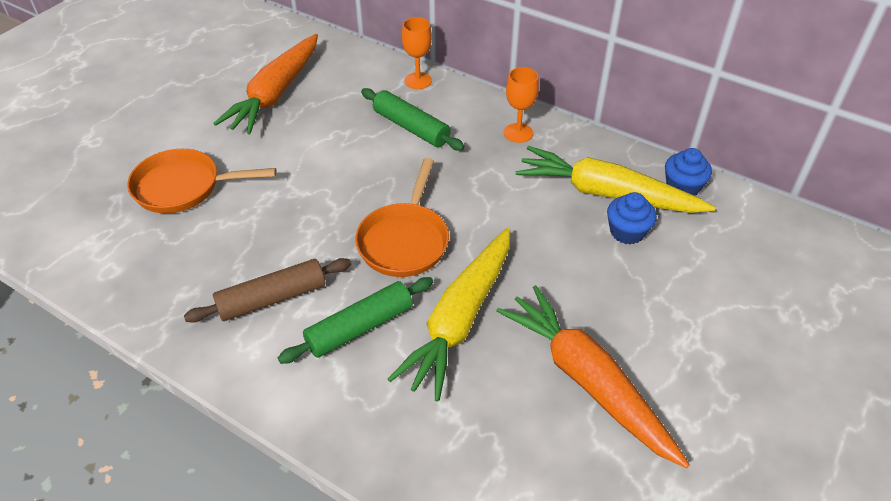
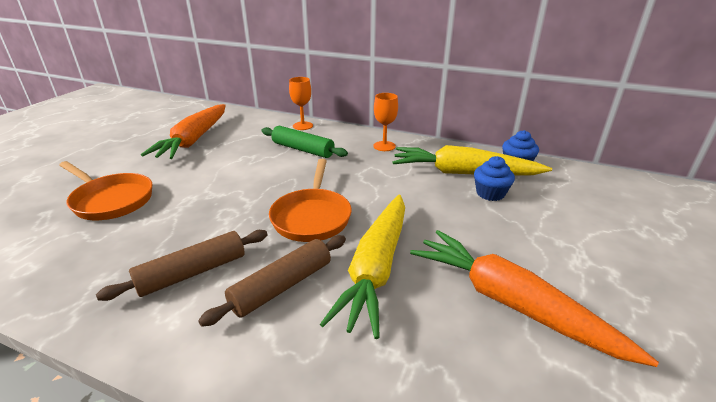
camera: 10 degrees left, 15 degrees down
(183, 187) = (111, 200): orange pan -> orange pan turned 135 degrees counterclockwise
(359, 327) = (282, 286): green rolling pin -> brown rolling pin

